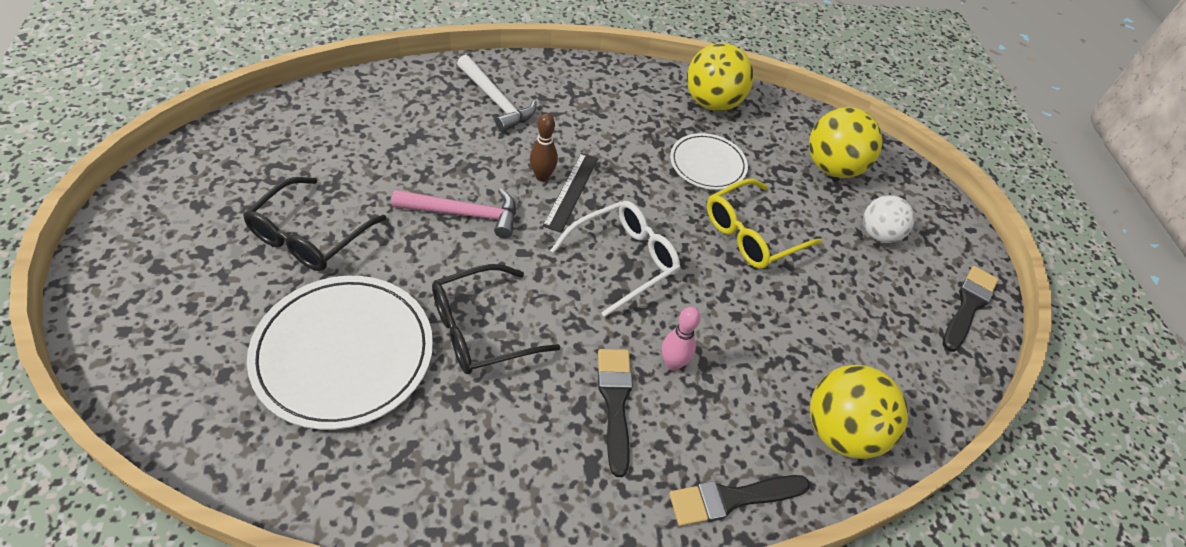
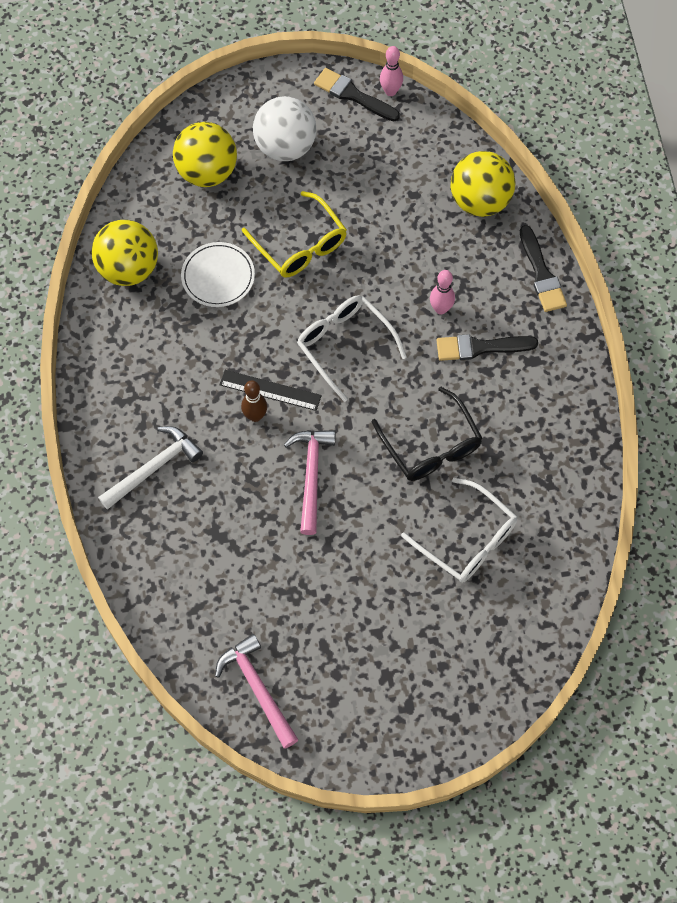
camera: 85 degrees left, 15 degrees up
(239, 149) = (257, 688): none -> pink hammer
(308, 237) = (357, 596): black glasses -> none
(344, 353) = (468, 540): white plate -> white glasses
(878, 234) = (285, 147): white ball -> white ball, size x1.55
(986, 346) = (390, 91): none -> pink bowling pin

